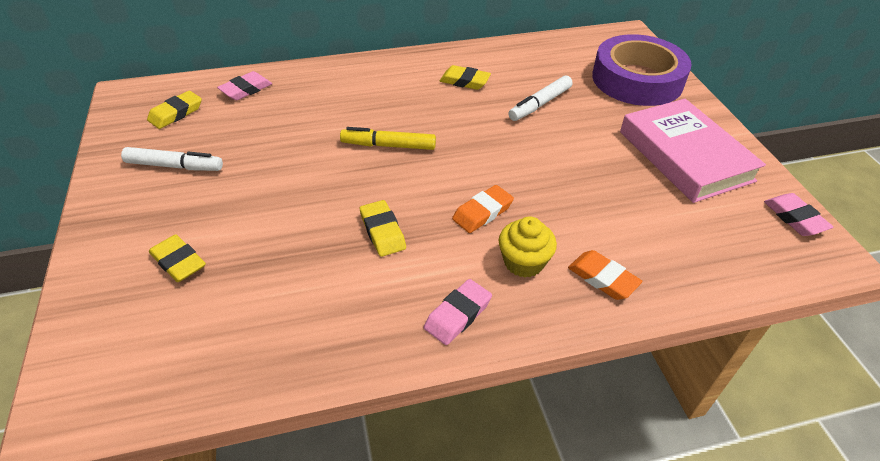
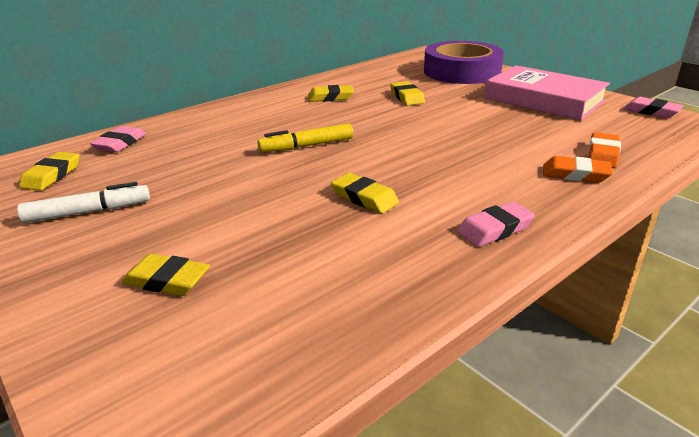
camera: 25 degrees left, 15 degrees down
(457, 315) = (495, 229): pink eraser -> pink eraser turned 45 degrees clockwise
(482, 212) = (437, 164): orange eraser -> orange eraser (602, 154)
(523, 262) = (506, 182): yellow cupcake -> none
(540, 104) = (406, 97): white marker -> yellow eraser

